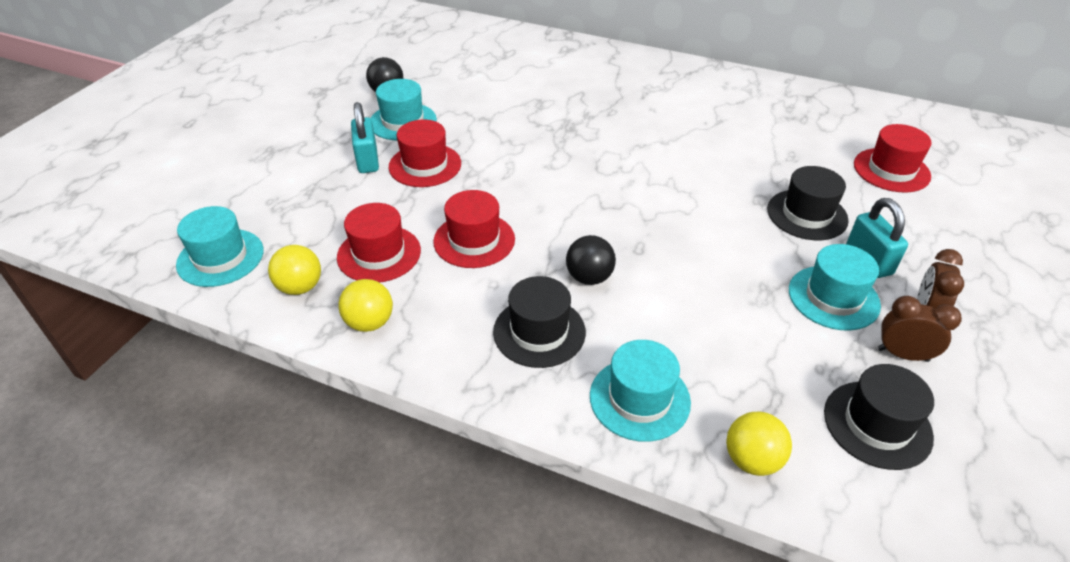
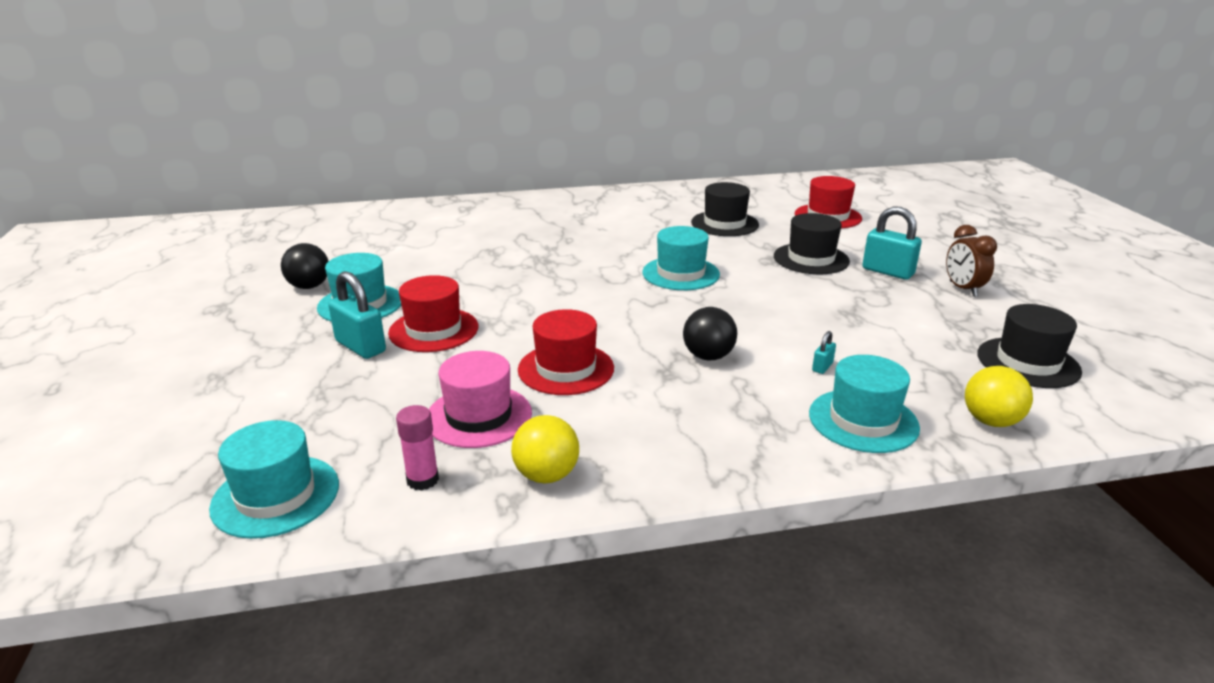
camera: 35 degrees left, 15 degrees down
(300, 287) = (422, 480): yellow ball -> pink glue stick
(379, 254) = (479, 416): red hat -> pink hat
(539, 332) = (720, 411): black hat -> black hat (724, 224)
(670, 332) = (822, 367): none -> turquoise padlock
(833, 297) = (897, 301): turquoise hat -> turquoise hat (680, 273)
(903, 354) = (984, 317): brown clock -> none

